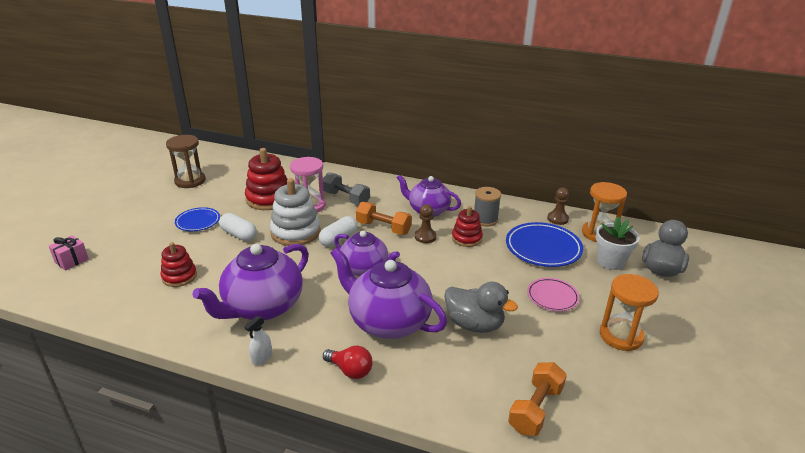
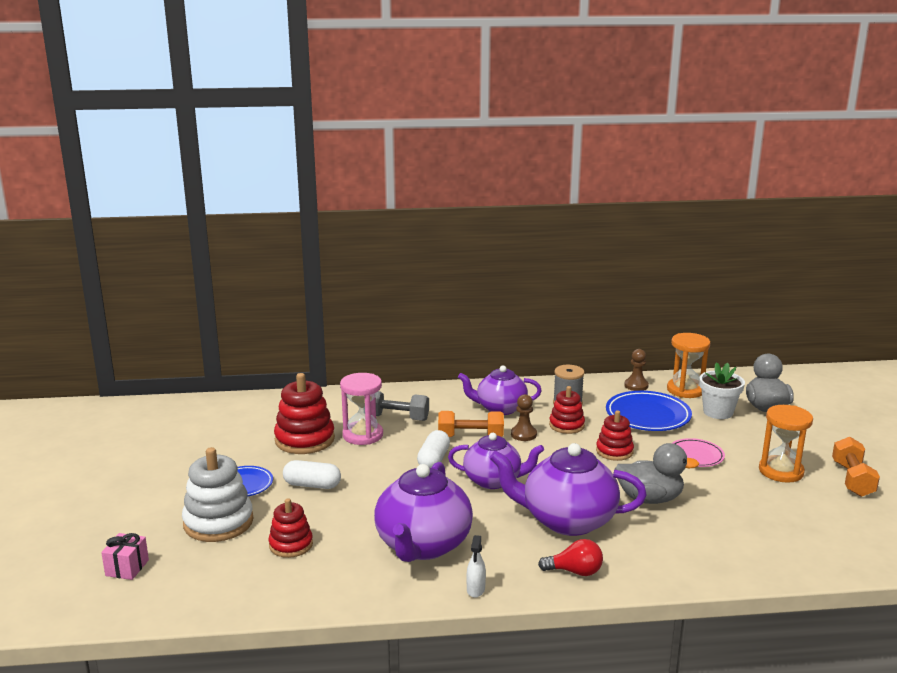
camera: 25 degrees left, 10 degrees down
(190, 181) = (177, 444): brown hourglass -> none
(295, 232) = (377, 465): white stacking toy -> white stacking toy (218, 522)
(484, 272) = (614, 451): none -> red stacking toy
(535, 409) = (765, 548): orange dumbbell -> orange dumbbell (852, 479)

